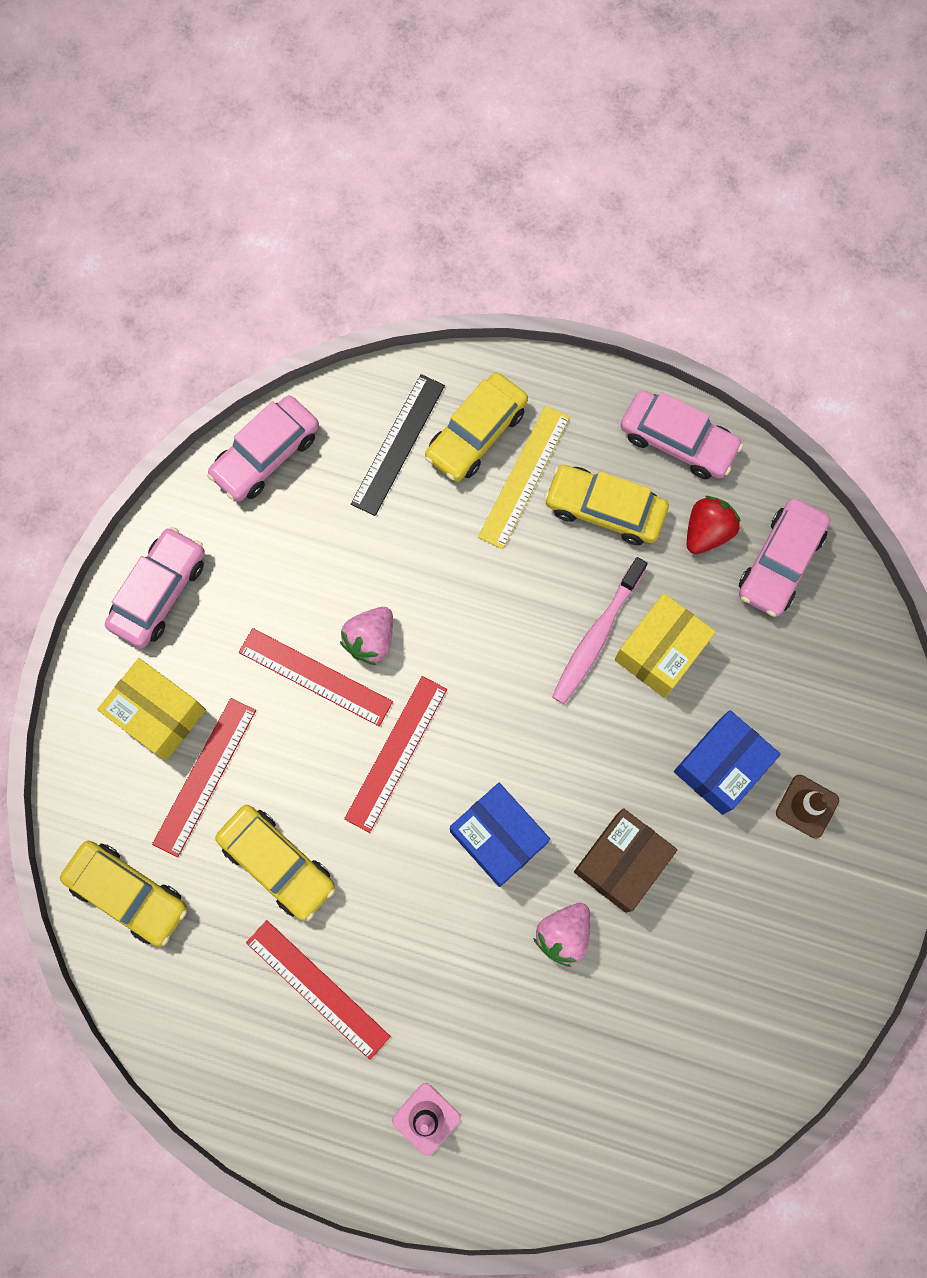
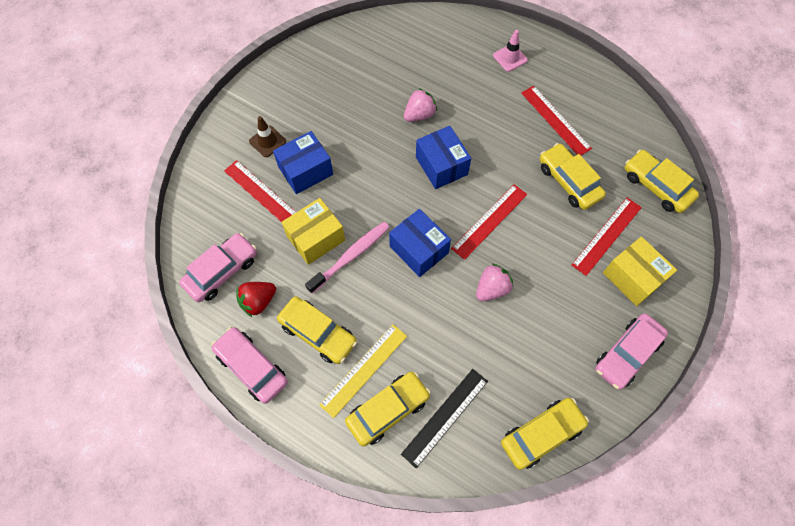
camera: 165 degrees left, 10 degrees down
(266, 455) = (541, 434): pink car -> yellow car
(315, 677) = (531, 275): red ruler -> red ruler (262, 194)
(496, 674) = (419, 249): none -> blue box
(621, 862) = (378, 139): brown box -> none

